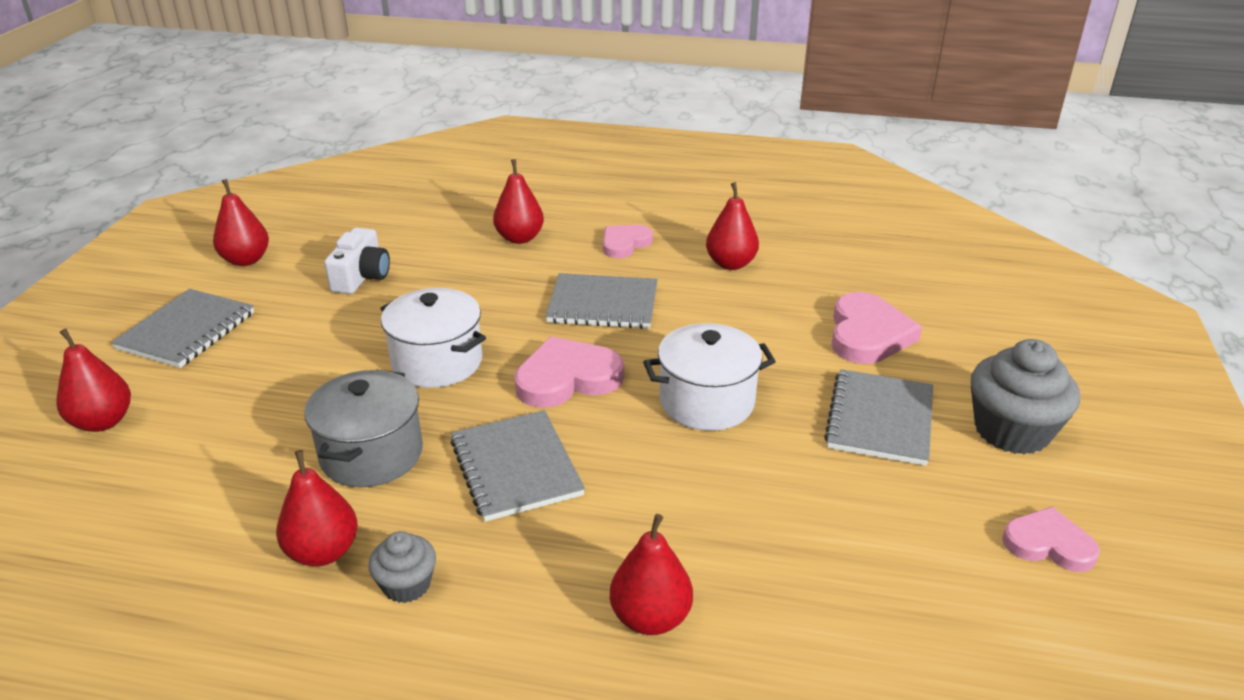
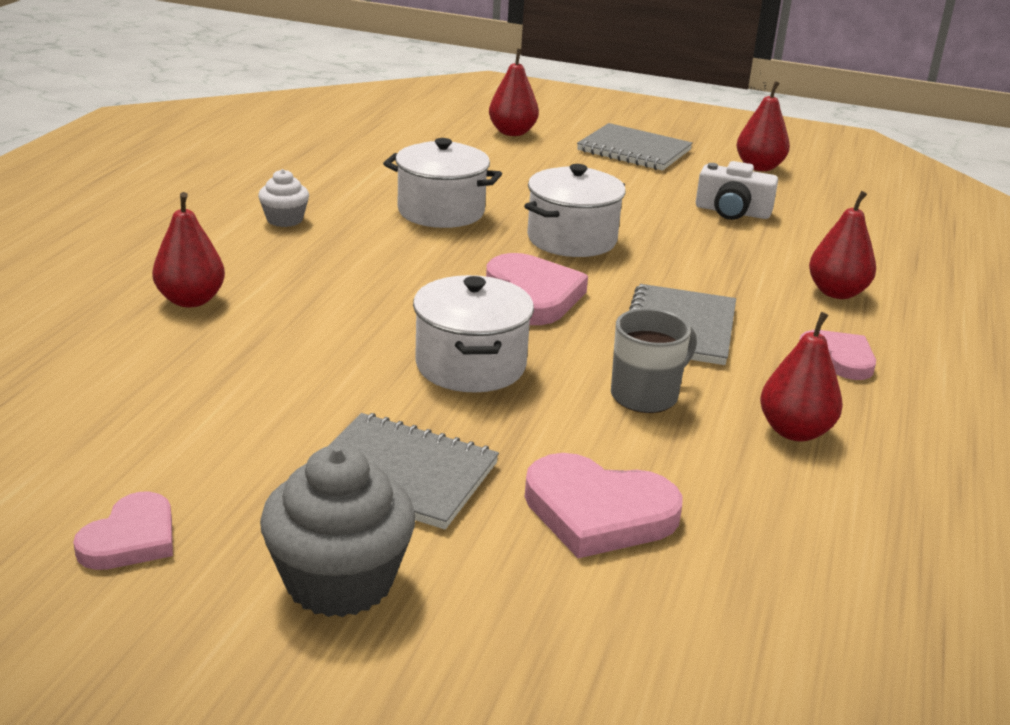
camera: 95 degrees right, 5 degrees down
(323, 552) = (334, 195): red pear -> none
(371, 454) = (441, 211): grey pot -> white pot
(406, 585) = (284, 219): grey cupcake -> white cupcake
(516, 468) = (400, 263): grey notebook -> none
(713, 318) = (646, 395): none -> grey mug

